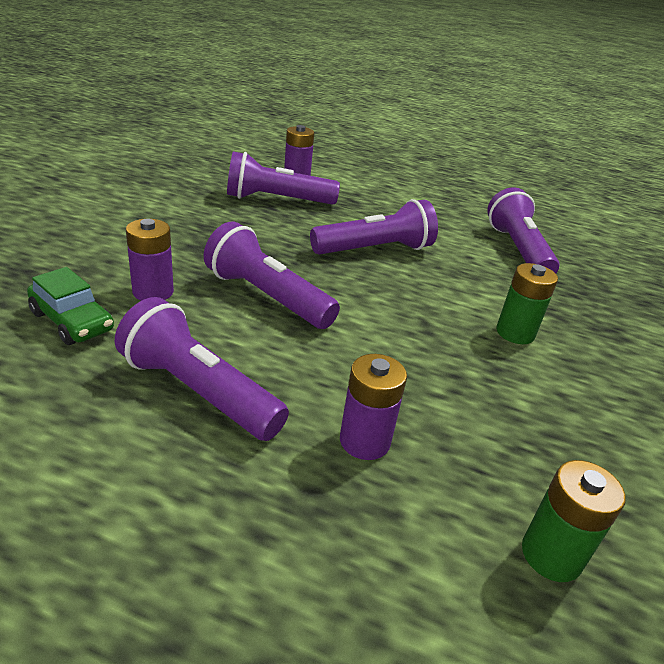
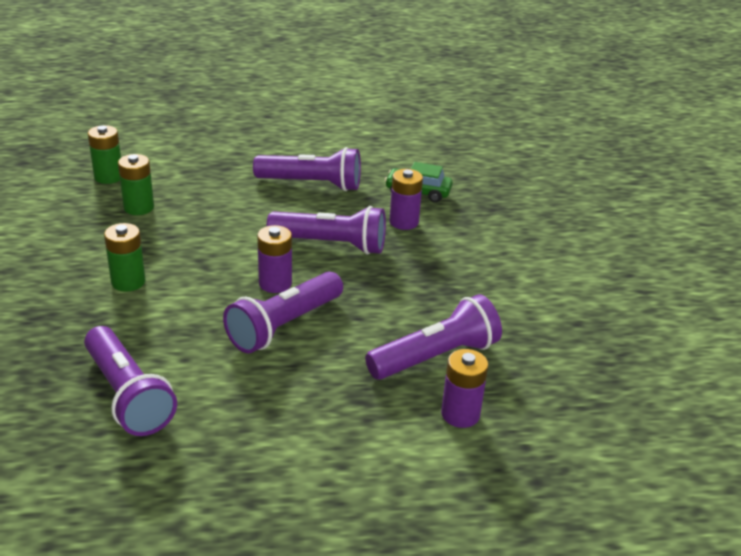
camera: 155 degrees right, 0 degrees up
(364, 441) = (211, 189): purple battery -> purple battery (275, 283)
(495, 444) = (139, 208): none -> green battery

